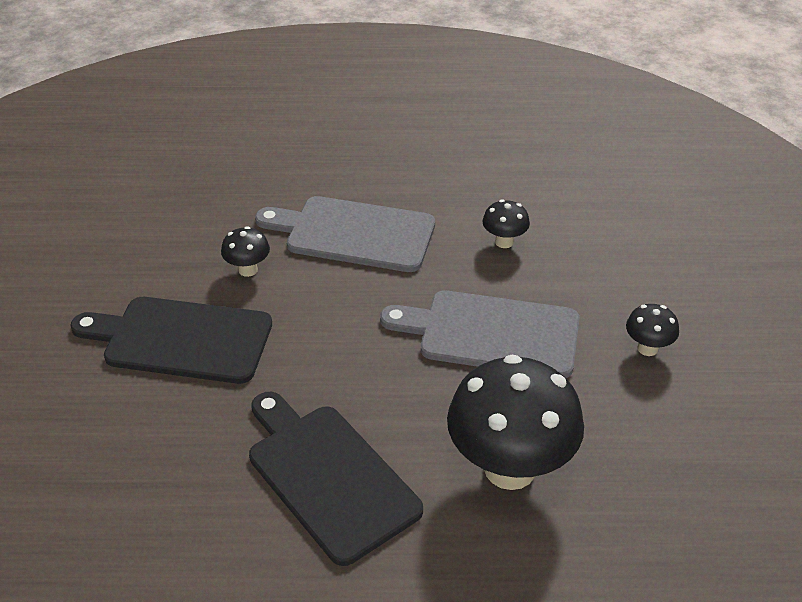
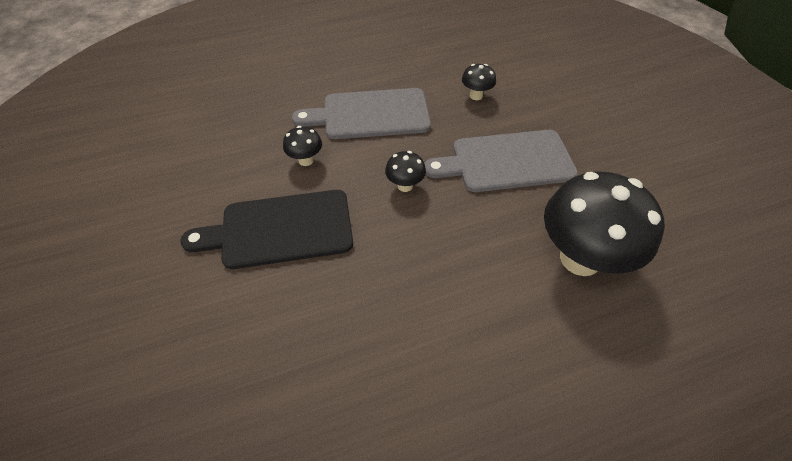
camera: 20 degrees left, 10 degrees up
(328, 477) = (455, 309): black cutting board -> none
(647, 348) = (611, 144): black mushroom -> black mushroom (405, 186)

